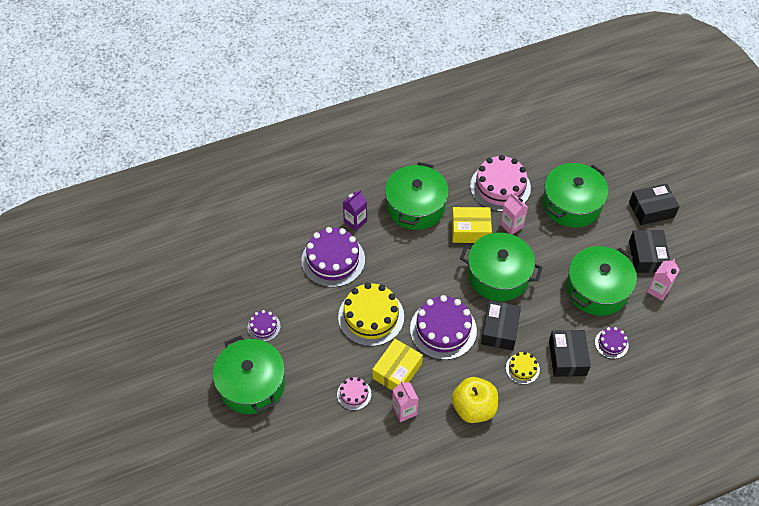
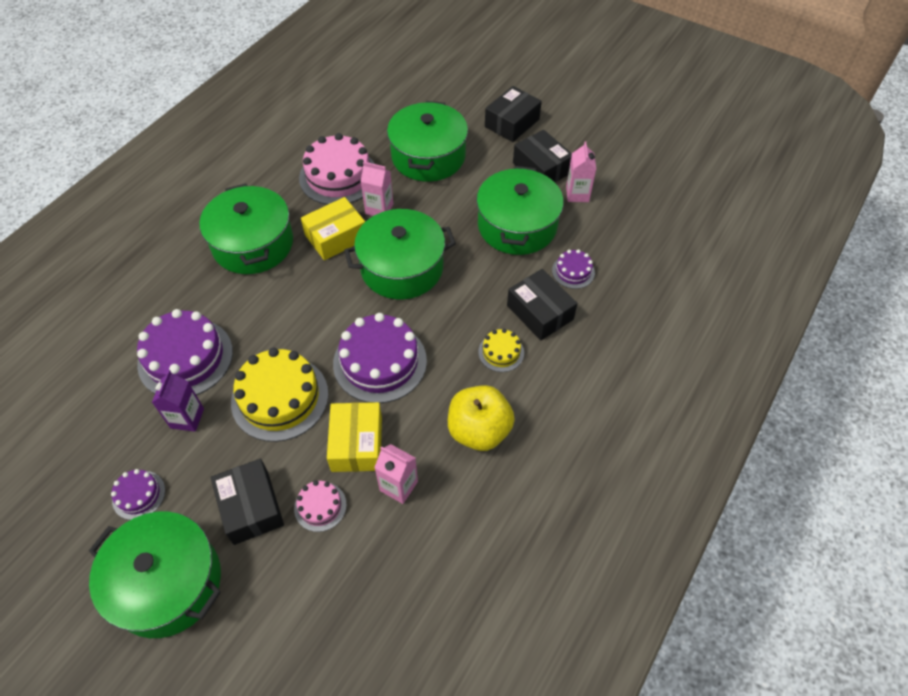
camera: 35 degrees left, 0 degrees up
(355, 221) = (186, 298): purple carton -> purple carton (187, 418)
(499, 330) = (445, 325): black box -> black box (251, 507)

